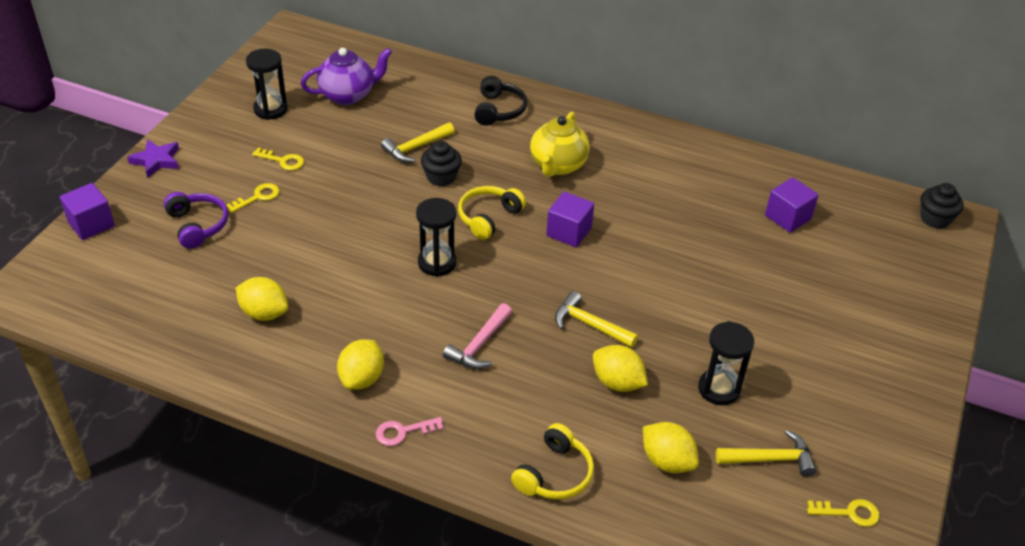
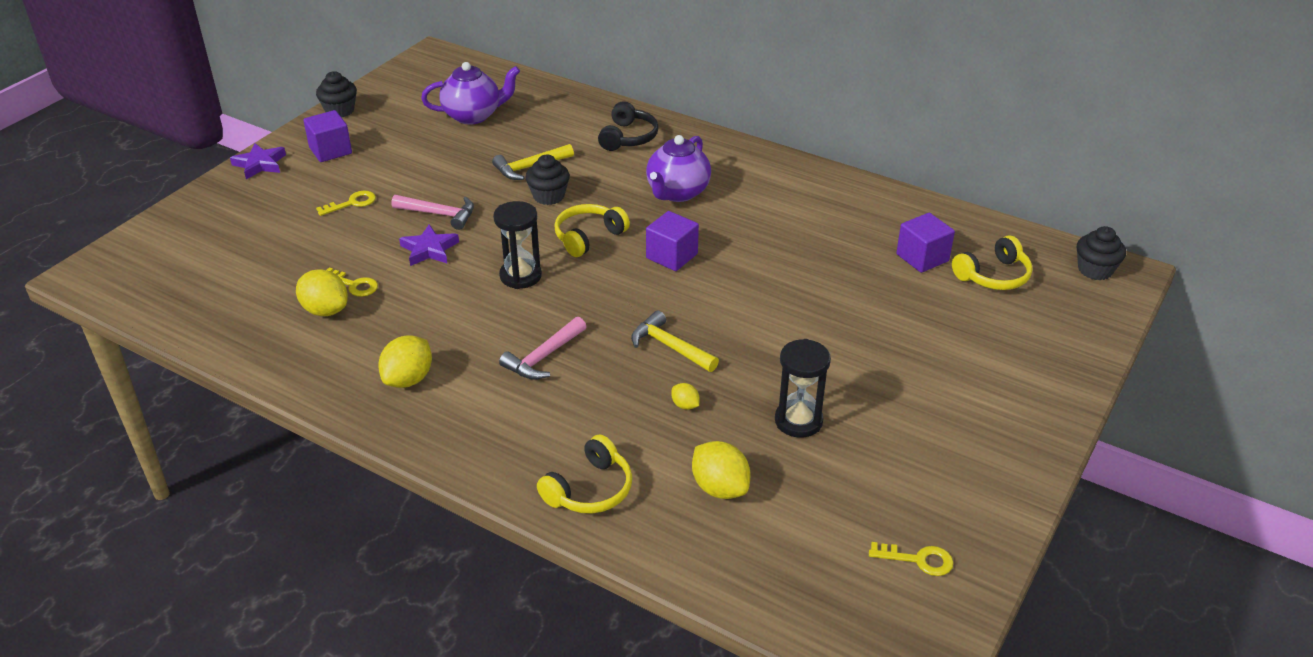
camera: 10 degrees right, 5 degrees down
(91, 224) = (177, 217): purple cube -> purple cube (330, 150)
(197, 225) = (283, 225): purple headphones -> none
(218, 97) = (340, 110): none -> black cupcake
(270, 109) = (389, 124): black hourglass -> none
(283, 161) = (388, 172): yellow key -> yellow key (354, 285)
(344, 203) = (439, 214): none -> pink hammer
(345, 241) = (429, 249): none -> purple star
(403, 432) = (437, 434): pink key -> none
(557, 166) = (677, 193): yellow teapot -> purple teapot
(617, 382) = (685, 405): yellow lemon -> yellow lemon, size x0.51
(770, 459) = (839, 496): yellow hammer -> none
(852, 231) = (993, 276): none -> yellow headphones

